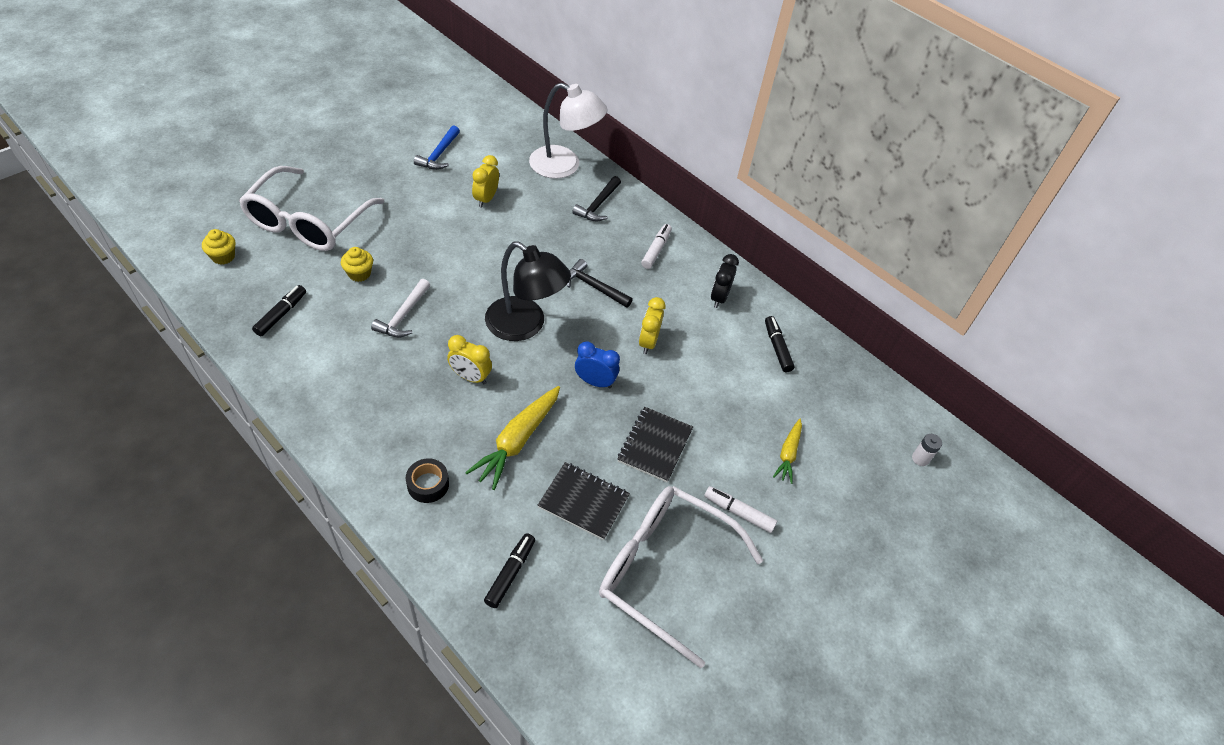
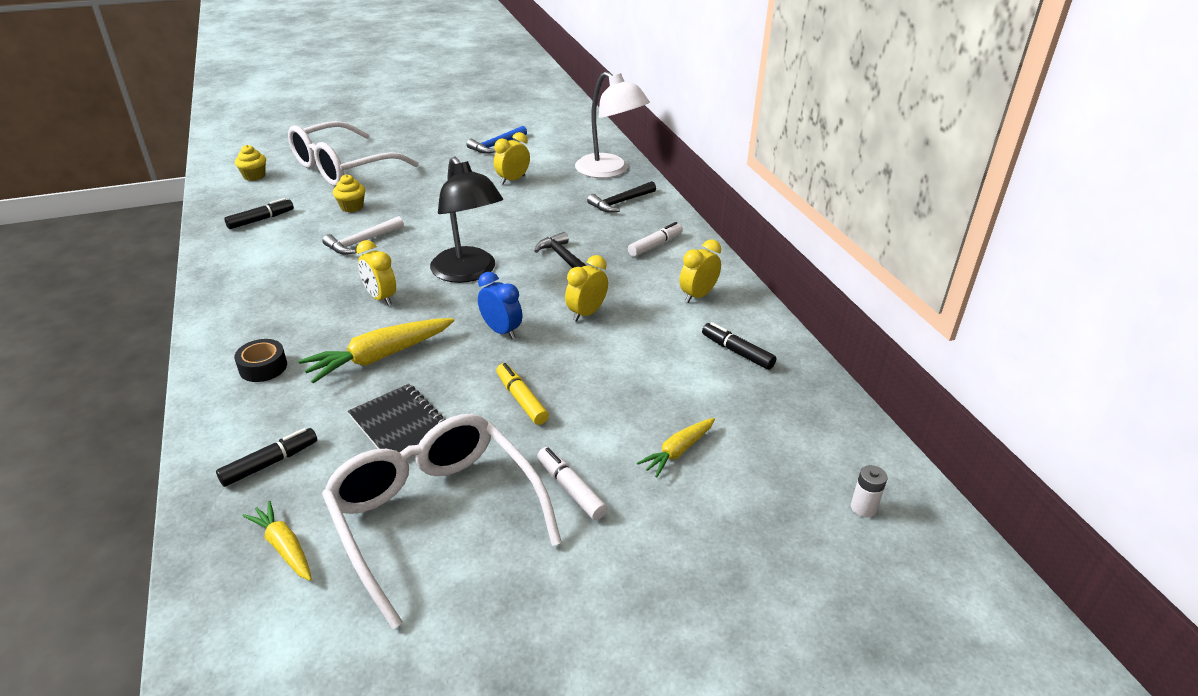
camera: 30 degrees right, 15 degrees down
(578, 638) = (284, 547): none -> yellow carrot
(655, 445) = (521, 399): black notebook -> yellow marker
(719, 298) = (698, 296): black clock -> yellow clock
(777, 347) = (737, 352): black marker -> black marker turned 60 degrees counterclockwise

